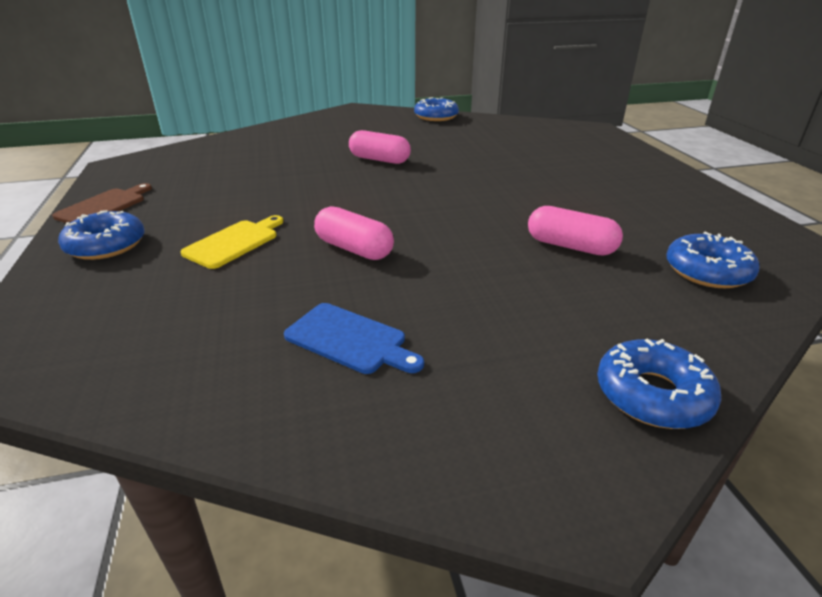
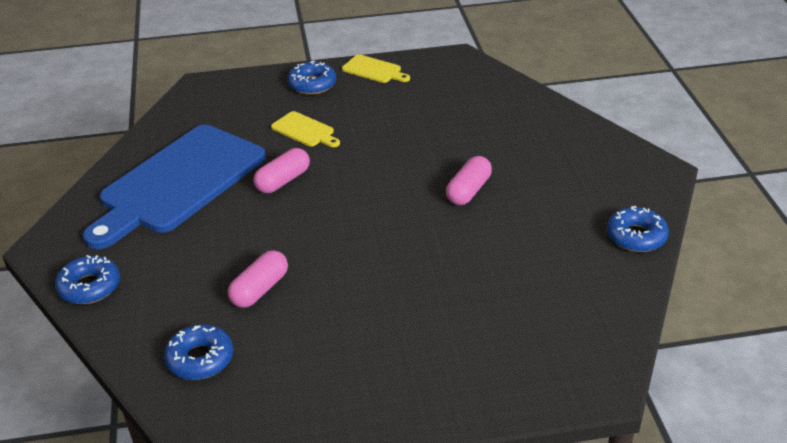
camera: 95 degrees right, 5 degrees up
(104, 206) = (374, 70): brown cutting board -> yellow cutting board
(349, 339) = (178, 183): blue cutting board -> blue cutting board, size x2.50

